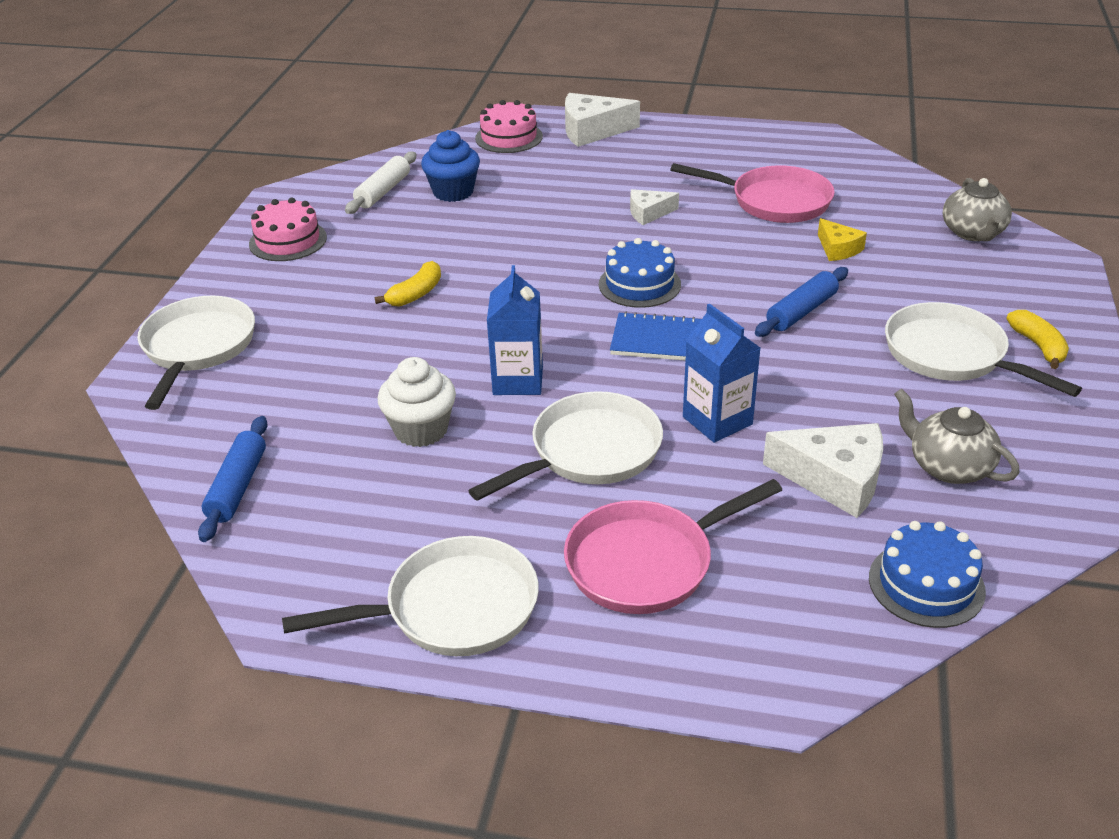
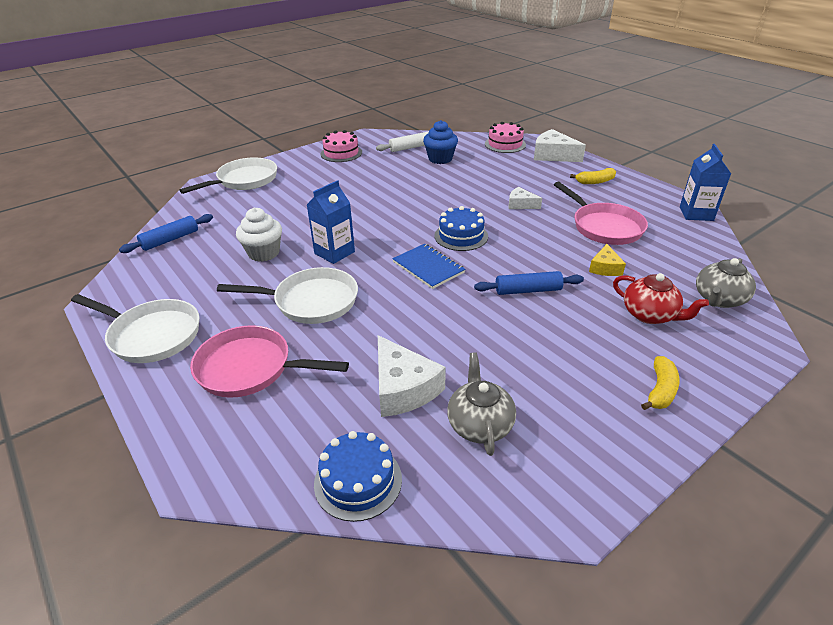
camera: 40 degrees right, 0 degrees up
(416, 294) = (354, 195): yellow banana -> yellow banana (595, 182)
(717, 420) = (392, 321): blue carton -> blue carton (696, 213)
(940, 278) = (650, 315): none -> red teapot
(951, 355) = (586, 362): white pan -> none

